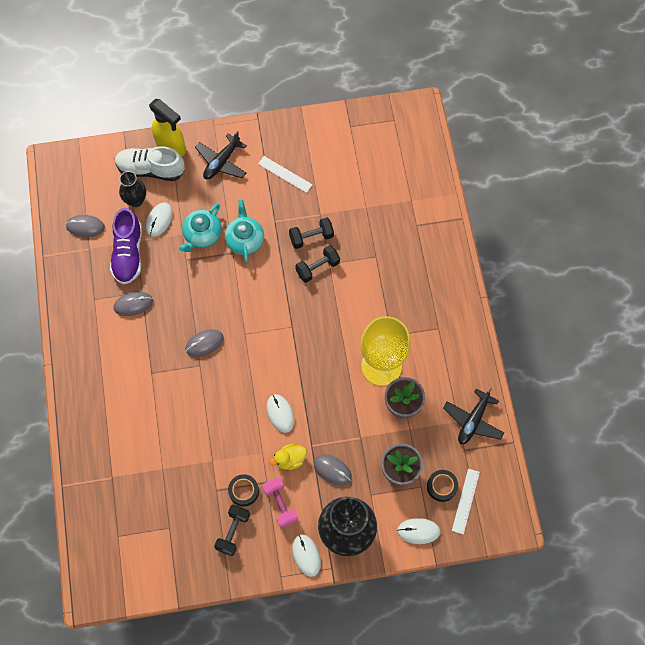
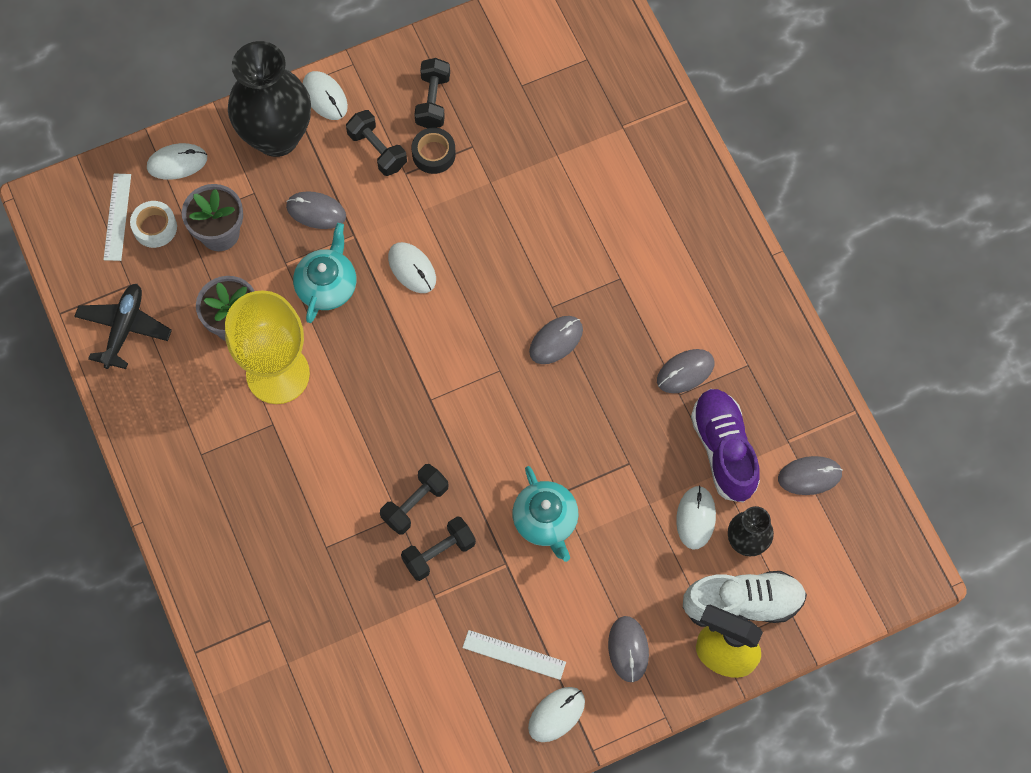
camera: 165 degrees right, 0 degrees up
(202, 235) = (617, 511): turquoise teapot -> turquoise teapot (327, 285)
(221, 162) = (628, 649): black plane -> grey mouse
(271, 140) = (556, 714): none -> white mouse
(280, 504) = (377, 150): pink dumbbell -> black dumbbell
(290, 459) = (380, 210): yellow duck -> none
(441, 486) = (155, 227): black tape -> white tape

